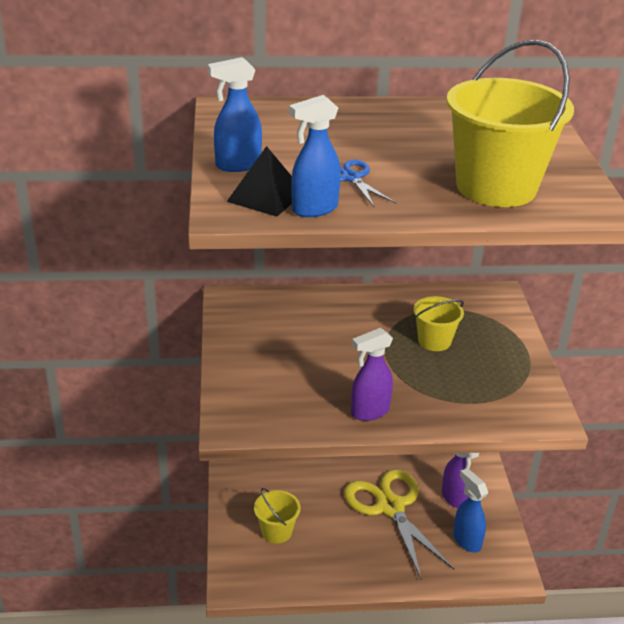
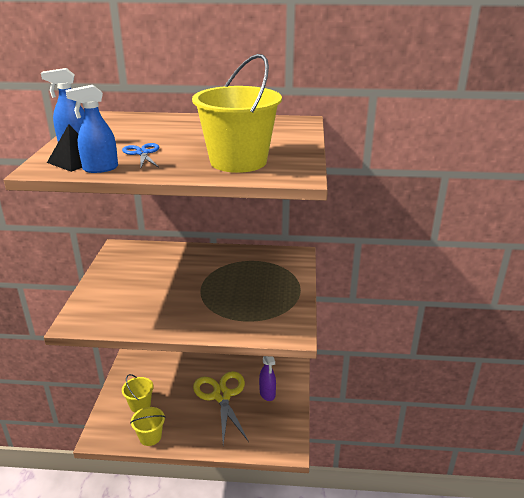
camera: 10 degrees right, 5 degrees down
(369, 412) = (170, 321): purple spray bottle -> none
(434, 341) = (238, 280): yellow bucket -> yellow bucket (150, 437)
(466, 540) = (265, 423): blue spray bottle -> none

